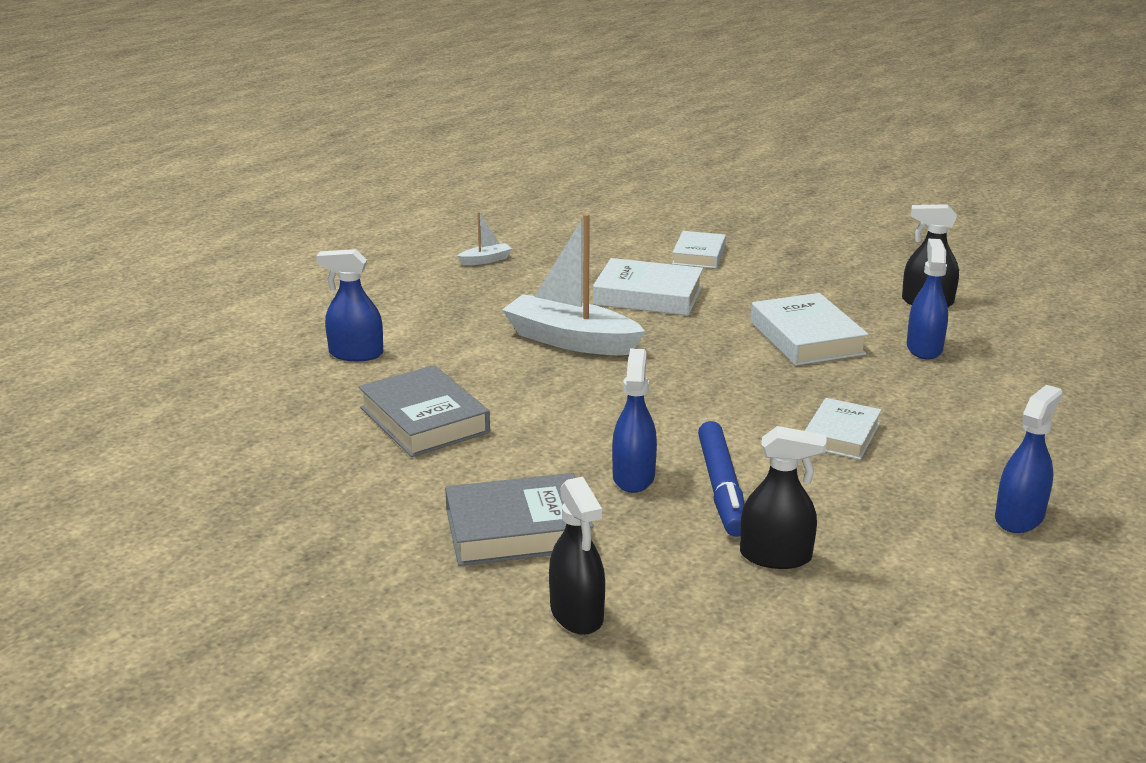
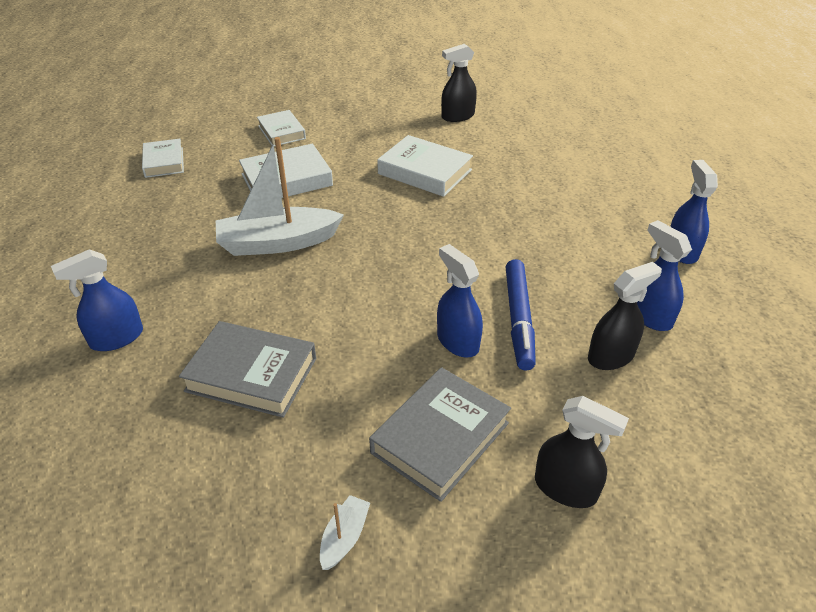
camera: 40 degrees left, 15 degrees up
(485, 260) = (127, 197): white boat -> white boat (344, 537)
(721, 488) = (518, 319): blue marker -> blue marker turned 45 degrees clockwise
(841, 435) = (531, 238): white book -> white book (164, 162)
(924, 348) = (496, 151): blue spray bottle -> blue spray bottle (649, 316)

